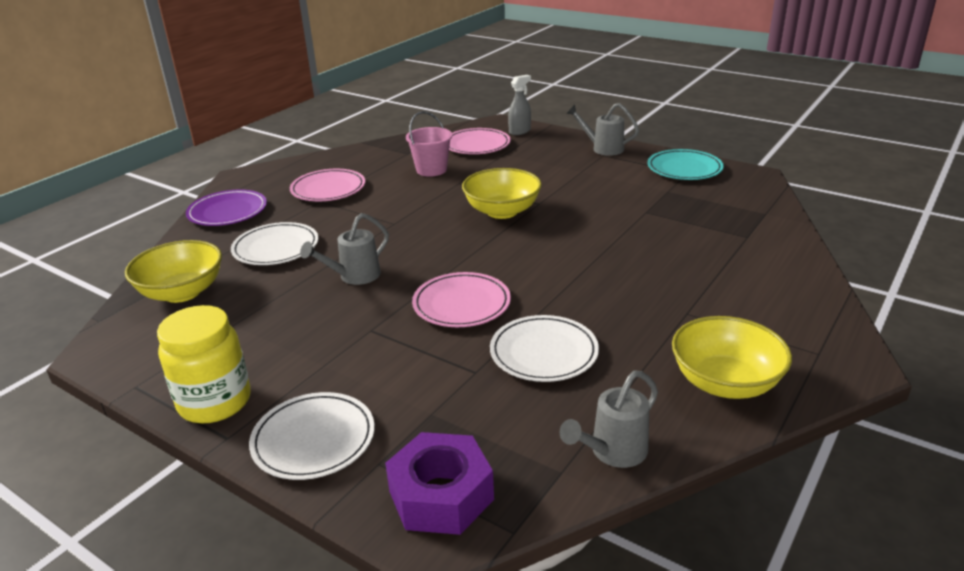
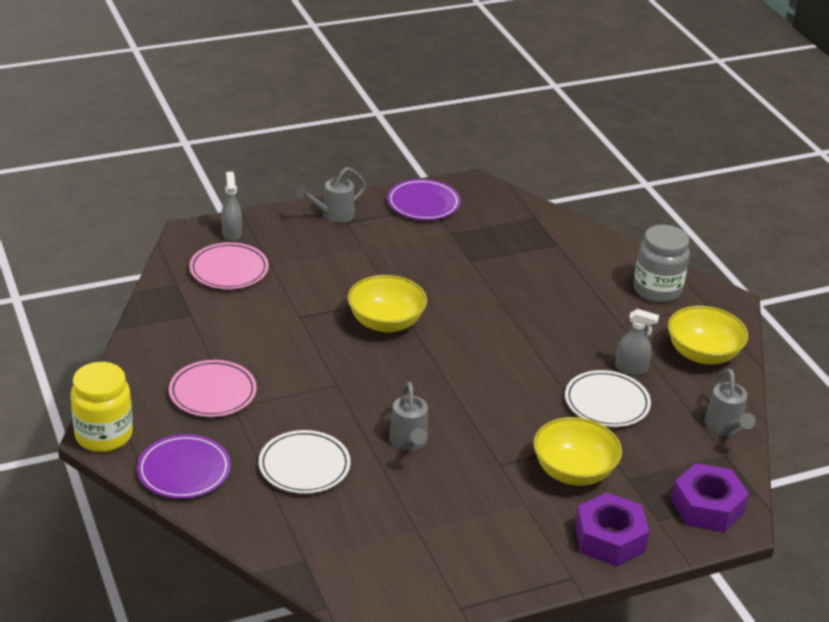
camera: 60 degrees left, 5 degrees up
(182, 292) = (328, 545): yellow bowl -> yellow bowl (573, 471)
(215, 402) = (522, 571): yellow jar -> yellow jar (104, 435)
(313, 439) = (609, 539): white plate -> purple nut
(431, 170) = (251, 319): pink bucket -> none
(461, 304) = (510, 408): pink plate -> none
(622, 346) = (631, 368): none -> grey spray bottle
(684, 168) = (423, 203): turquoise plate -> purple plate
(782, 312) = (657, 290): none -> grey jar

